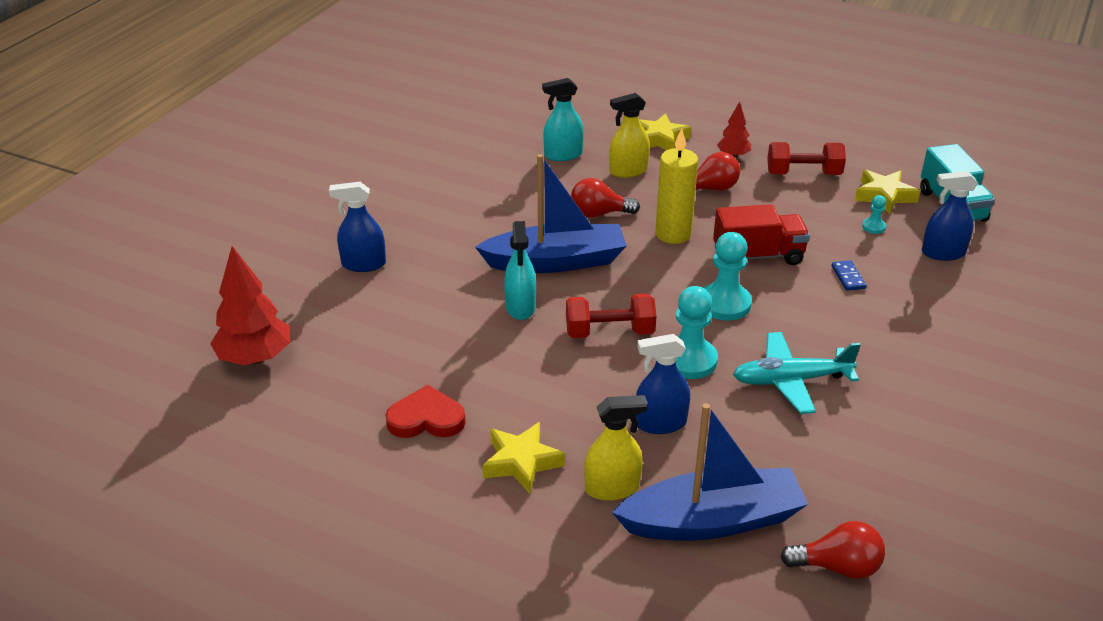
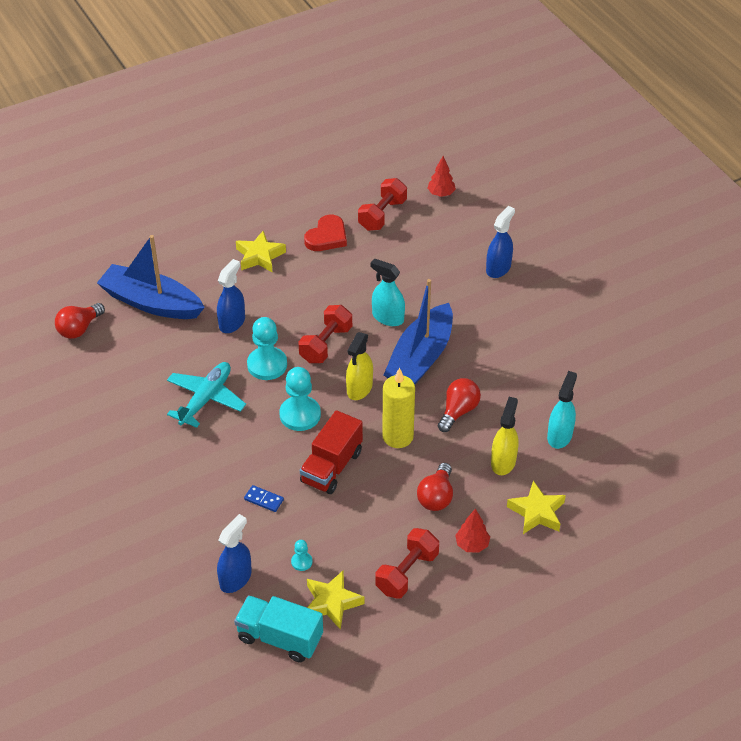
camera: 125 degrees right, 10 degrees up
(255, 358) = (441, 193): red tree -> red tree, size x0.56
(340, 389) = (382, 215): none -> red dumbbell
(612, 488) = (208, 279): yellow spray bottle -> yellow spray bottle (359, 388)
(712, 520) = (151, 302): blue boat -> blue boat turned 90 degrees clockwise

